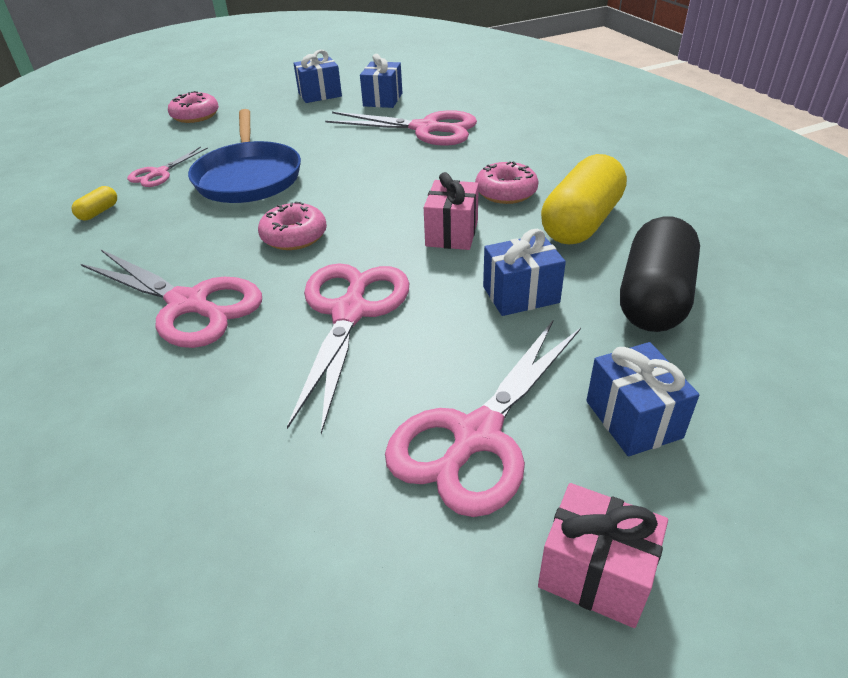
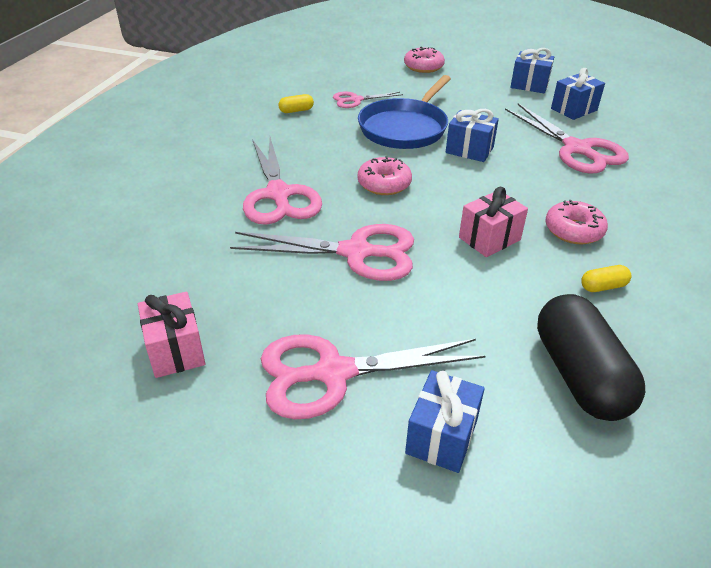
camera: 40 degrees right, 0 degrees up
(350, 312) = (356, 252): pink scissors -> pink scissors turned 45 degrees clockwise
(520, 295) = (479, 309): blue gift -> blue gift (469, 150)
(581, 222) = (603, 287): yellow capsule -> yellow capsule, size x0.41
(595, 573) = (296, 493): pink gift -> pink gift (175, 350)
(653, 298) = (579, 375): black capsule -> black capsule turned 75 degrees counterclockwise

